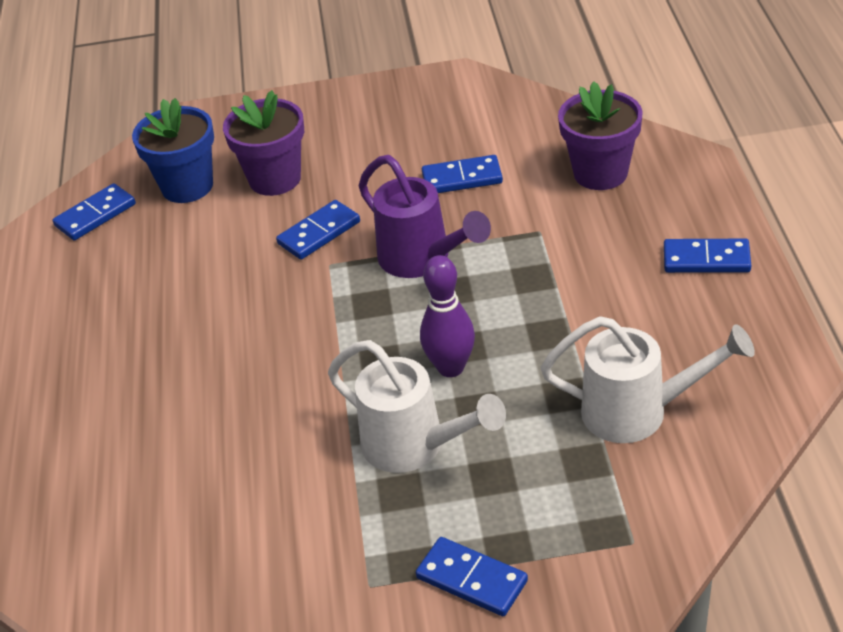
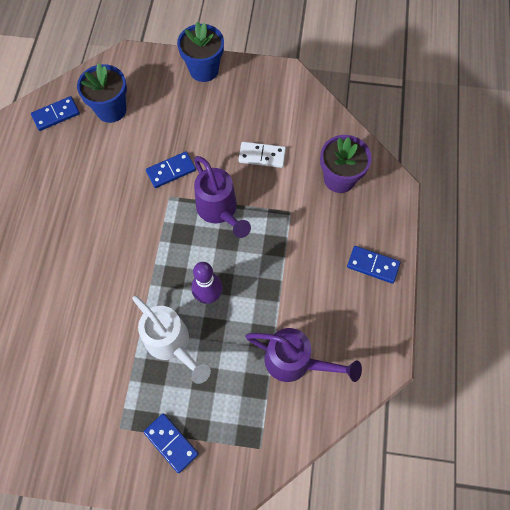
camera: 10 degrees right, 25 degrees up
(275, 179) = (160, 120): purple flower pot -> none
(322, 104) = (204, 70): none -> blue flower pot
(462, 178) = (262, 156): blue domino -> white domino
(638, 412) = (295, 362): white watering can -> purple watering can

